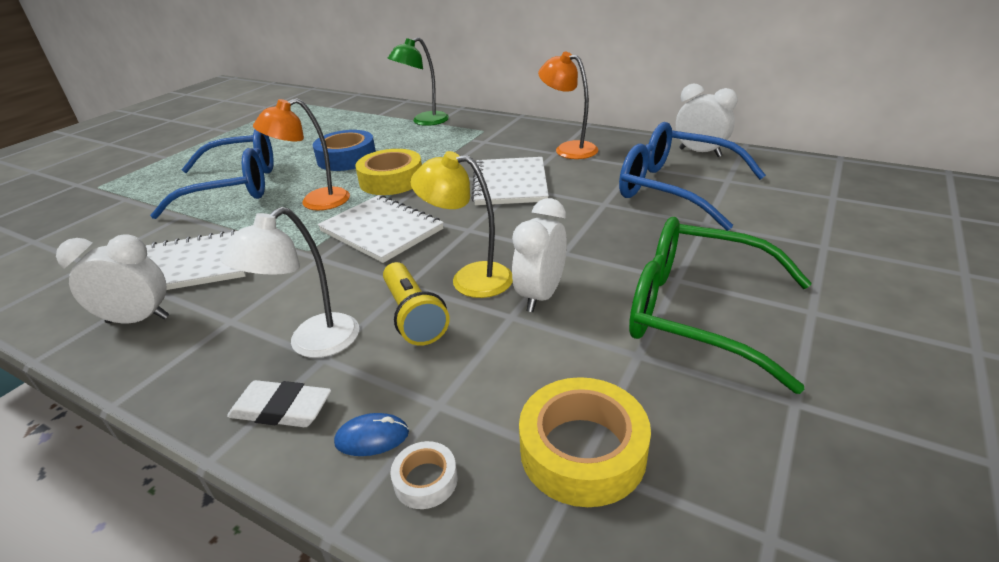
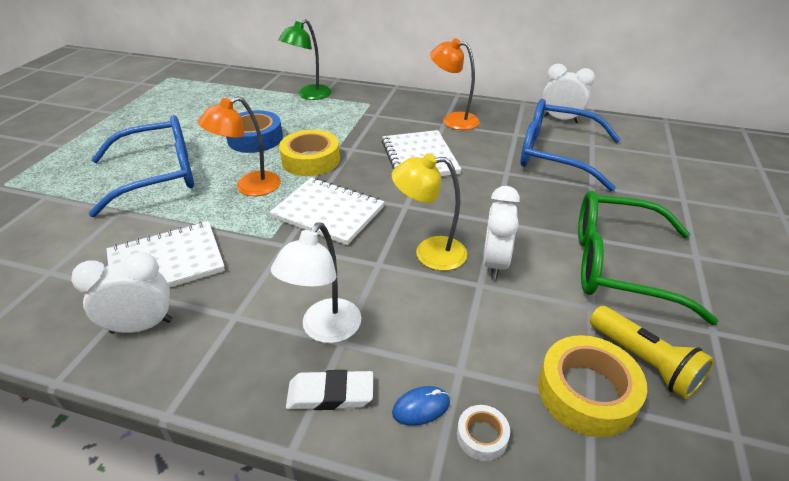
camera: 15 degrees left, 5 degrees up
(413, 316) = (399, 293): yellow flashlight -> yellow flashlight (644, 361)

